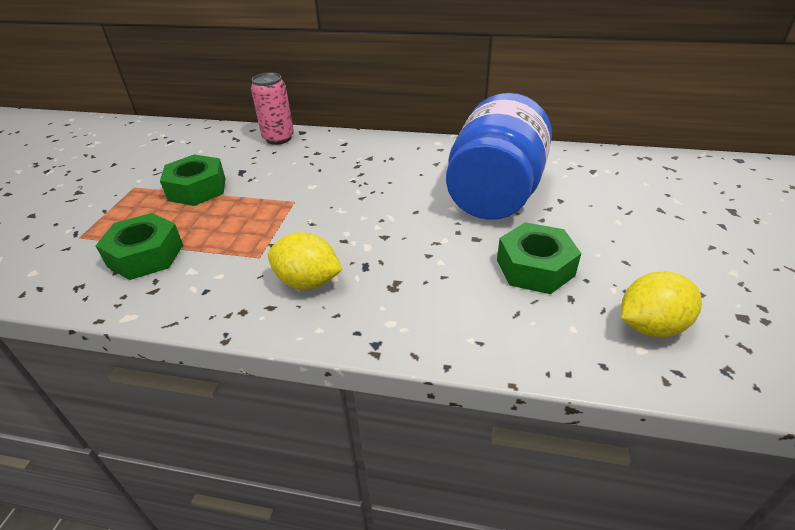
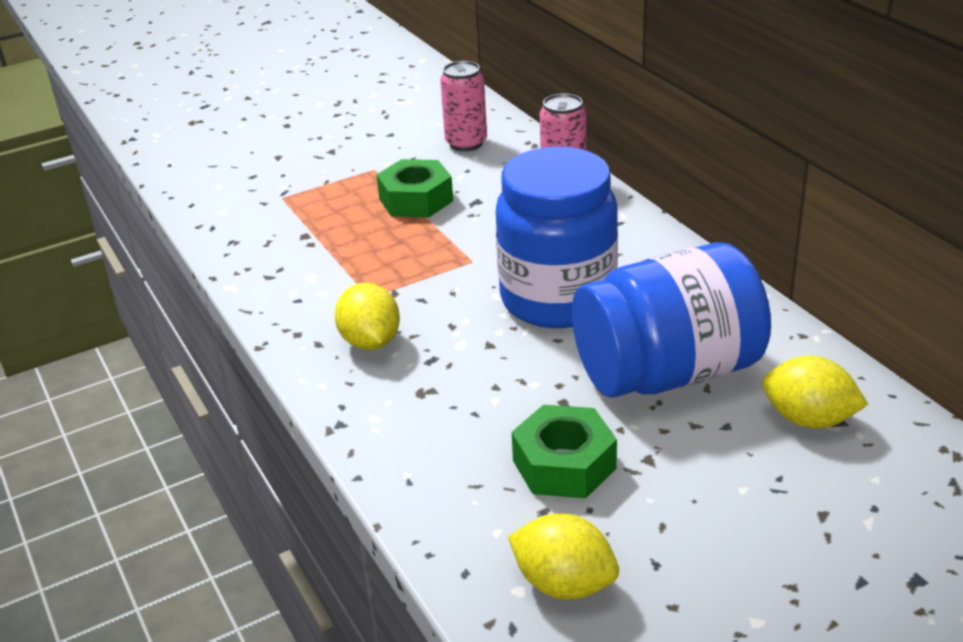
camera: 50 degrees right, 5 degrees down
(146, 255) = (301, 243): green nut -> none
(181, 146) = (466, 143): none -> pink can
(380, 193) = (558, 299): none -> blue jar
(582, 177) = (809, 419): none -> yellow lemon

